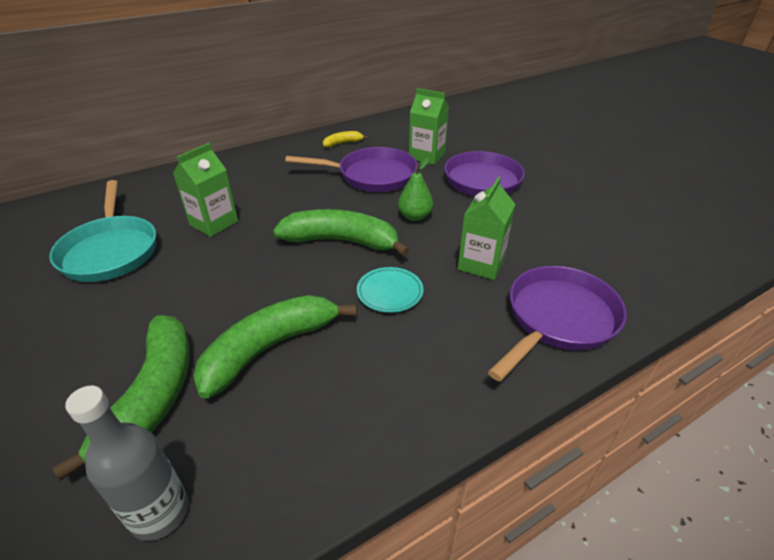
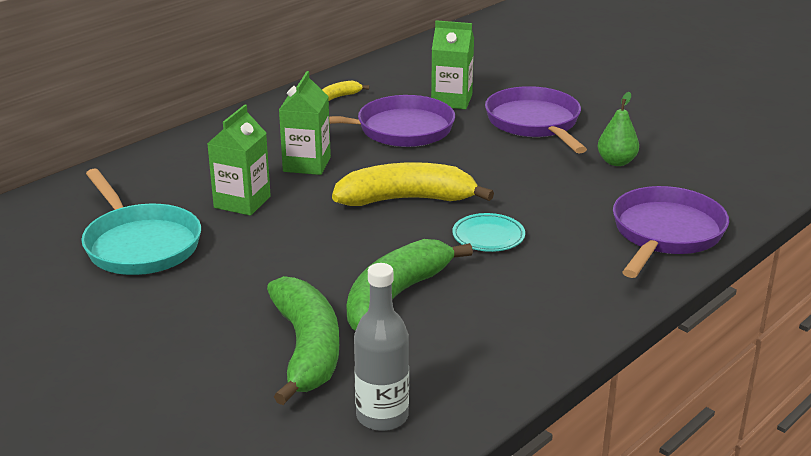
camera: 15 degrees left, 10 degrees down
(342, 241) = (407, 200): green banana -> yellow banana
(415, 217) = (474, 165): green pear -> green pear (616, 162)
(481, 264) = (569, 199): green carton -> green carton (307, 164)

